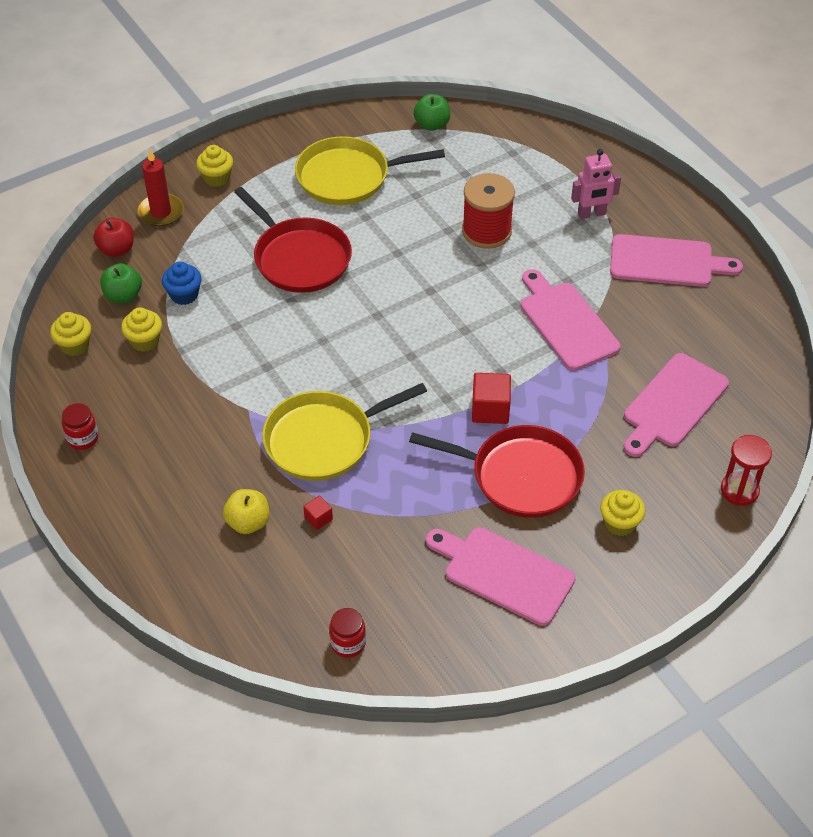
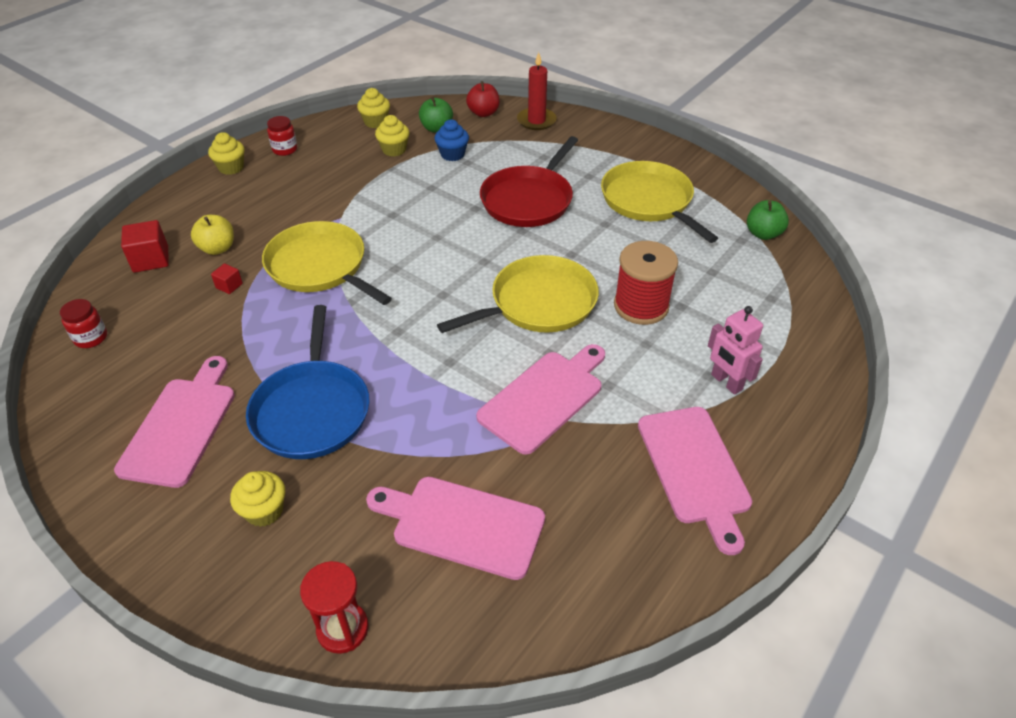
camera: 70 degrees right, 5 degrees down
(216, 178) = (594, 135): yellow cupcake -> yellow cupcake (231, 168)
(453, 294) = (538, 303): none -> yellow pan
(490, 409) = (394, 366): red cube -> red cube (151, 259)
(520, 476) = (312, 410): red pan -> blue pan

